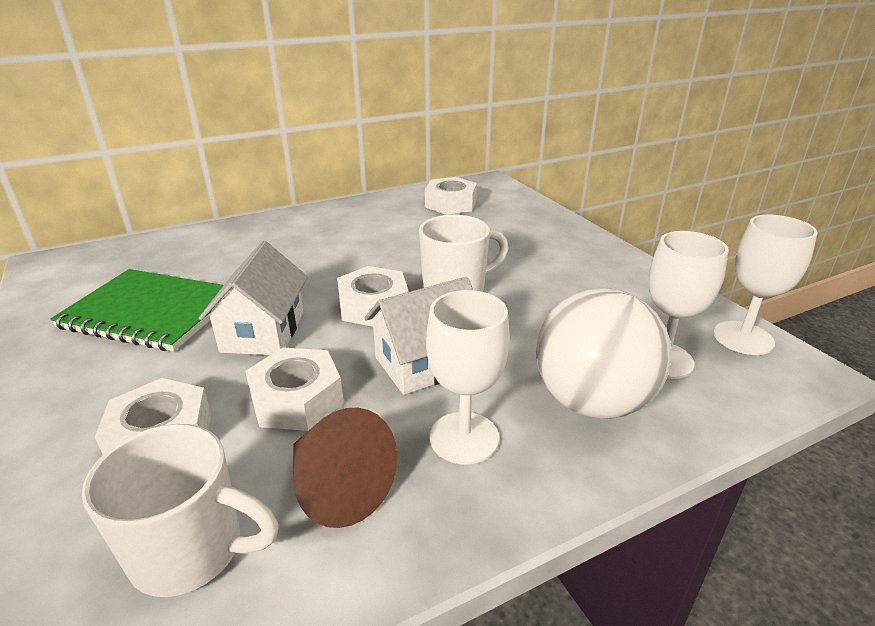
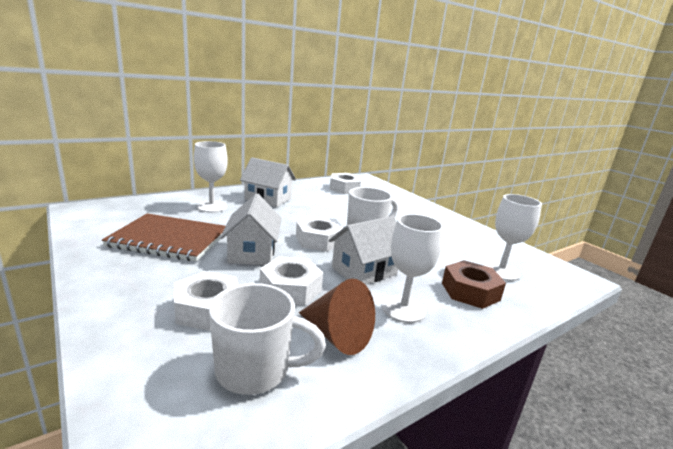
camera: 10 degrees left, 10 degrees down
(150, 312) = (169, 239): green notebook -> brown notebook
(322, 230) = (268, 199): none -> white house
(592, 402) = (470, 291): white ball -> brown nut
(743, 338) = (540, 262): white goblet -> white goblet (212, 207)

